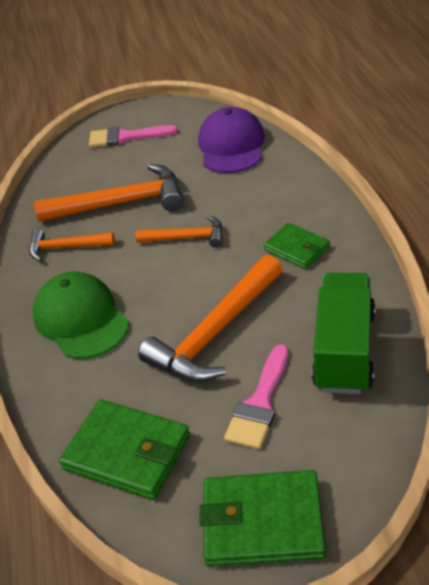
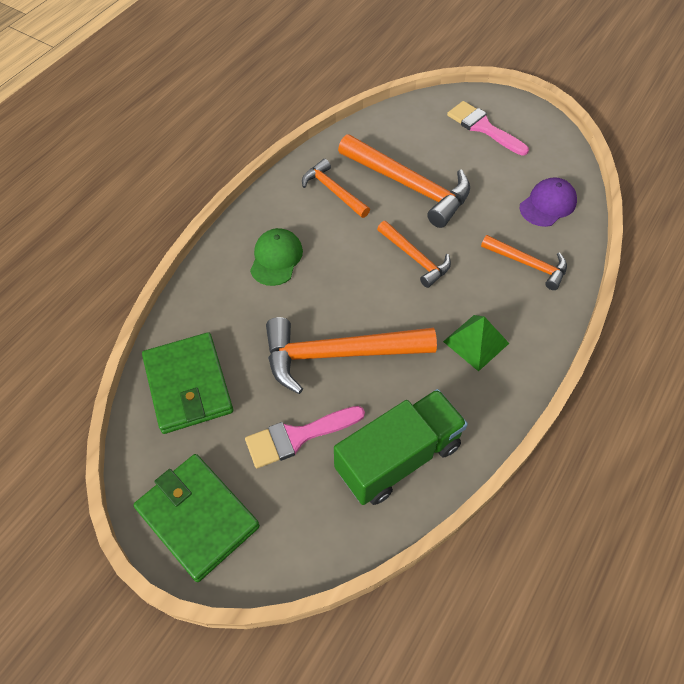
camera: 40 degrees right, 15 degrees up
(81, 319) = (276, 258): green cap -> green cap, size x0.64
(231, 146) = (548, 204): purple cap -> purple cap, size x0.64
(266, 184) = (528, 264): none -> orange hammer
(296, 248) = (476, 342): green wallet -> green pyramid

